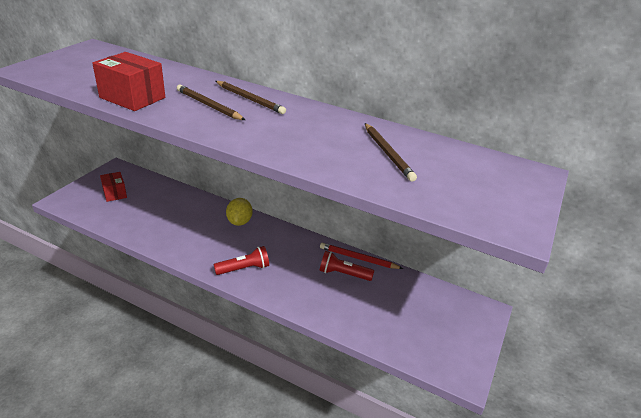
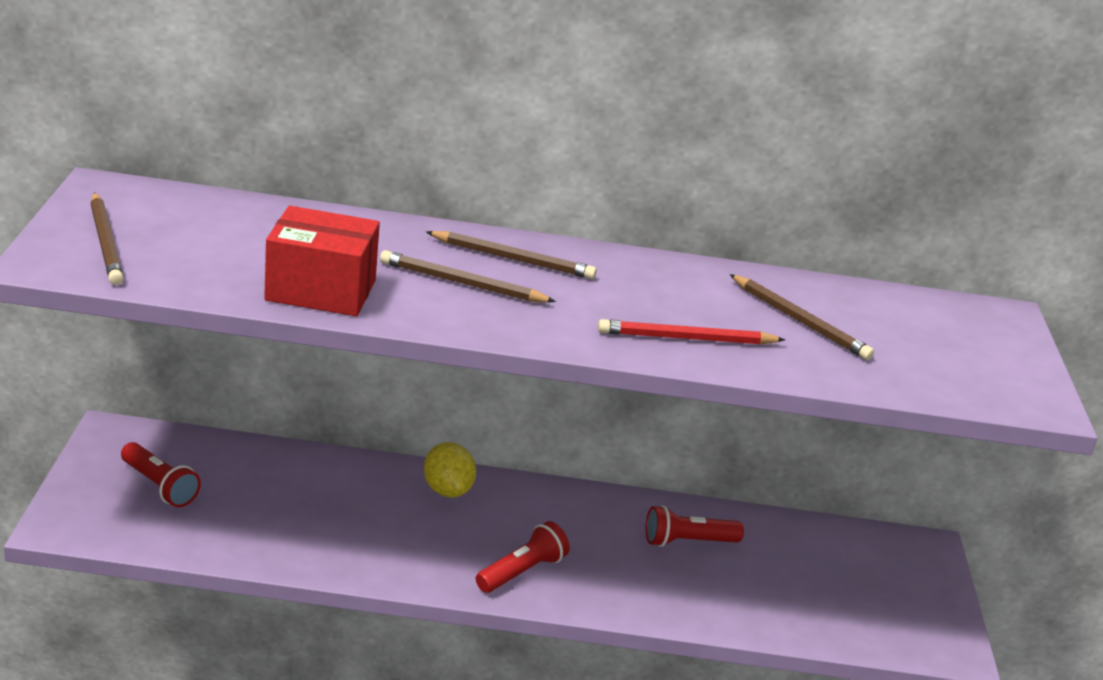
camera: 25 degrees left, 5 degrees down
(62, 65) = (105, 242): none -> brown pencil
(115, 193) = (160, 486): red box -> red flashlight
(358, 258) = (693, 509): red pencil -> red pencil (686, 338)

